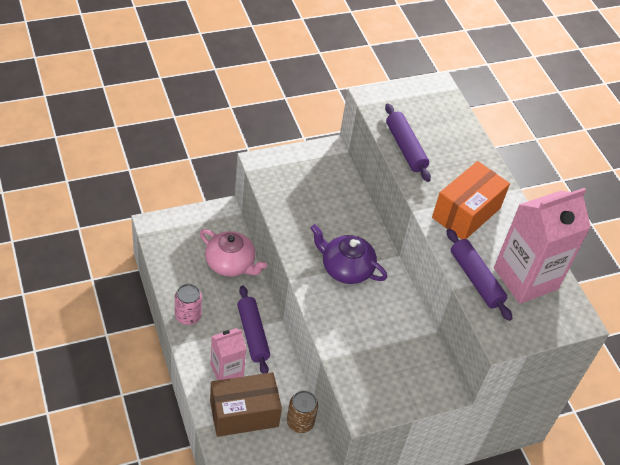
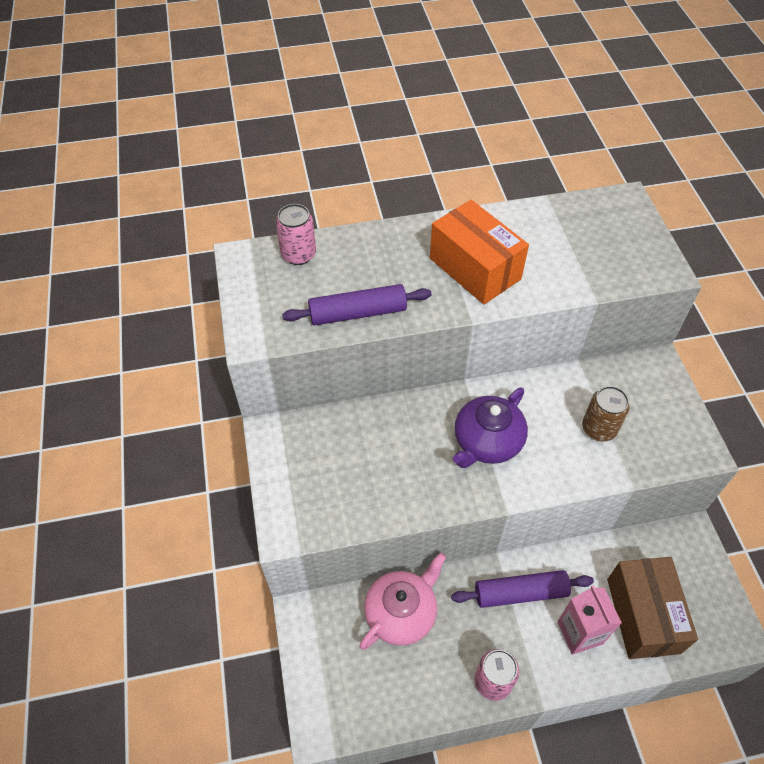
camera: 75 degrees left, 5 degrees up
(300, 422) = (647, 548): brown can -> brown can (599, 429)
(450, 114) = (298, 254): none -> pink can
(476, 279) = (580, 278): purple rolling pin -> none
(525, 278) = (574, 233): pink carton -> none

